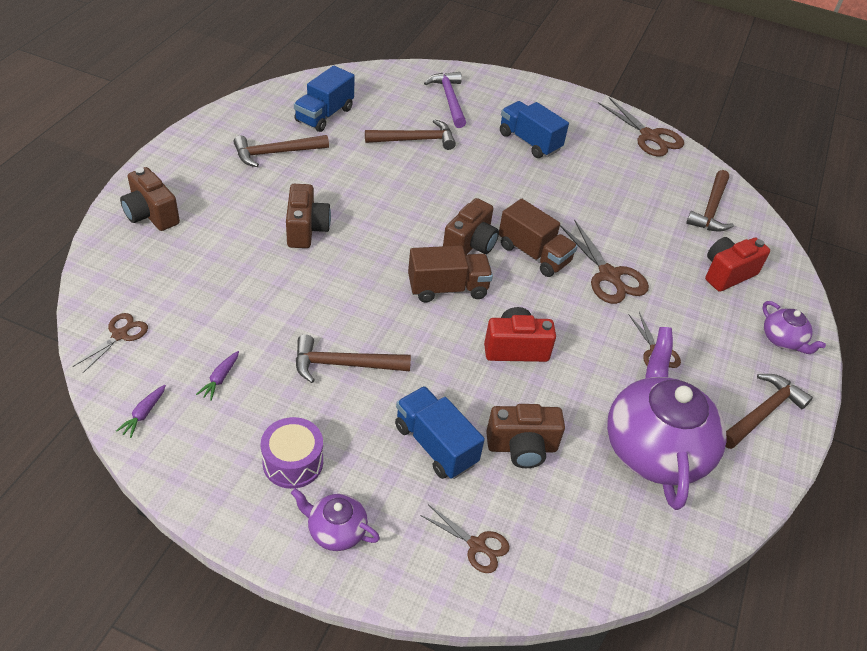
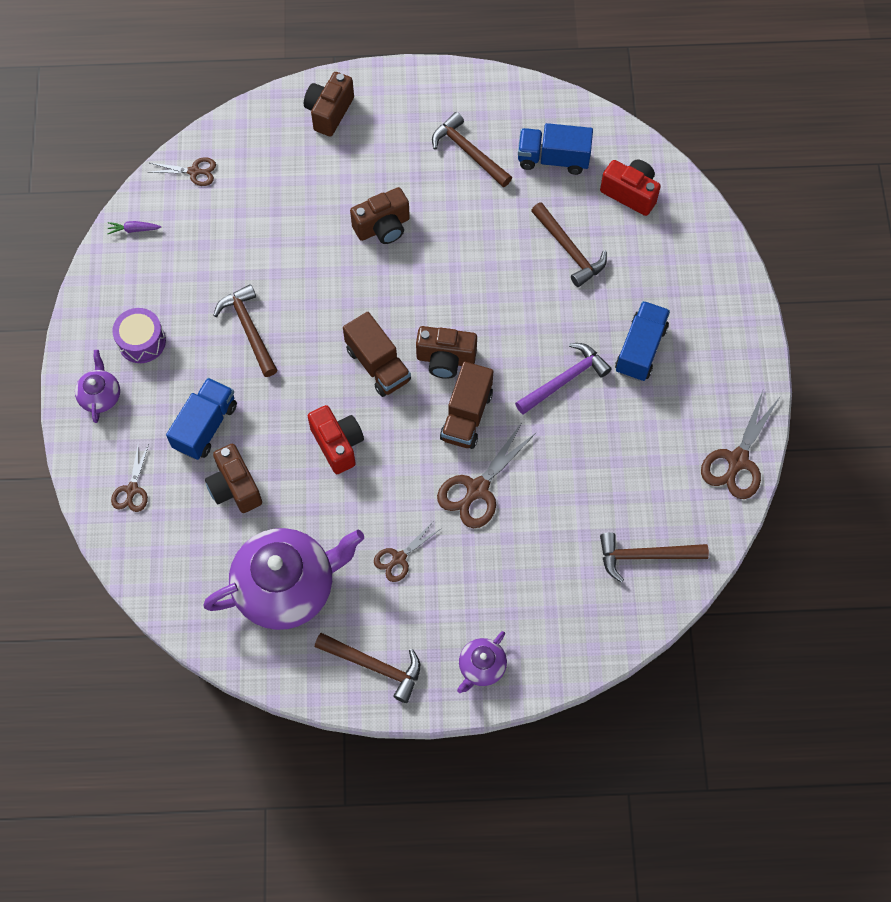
camera: 70 degrees right, 20 degrees up
(220, 379) = (189, 257): purple carrot -> none
(449, 99) = (661, 249): purple hammer -> purple hammer (565, 380)
(727, 274) = (548, 595): red camera -> red camera (630, 193)

